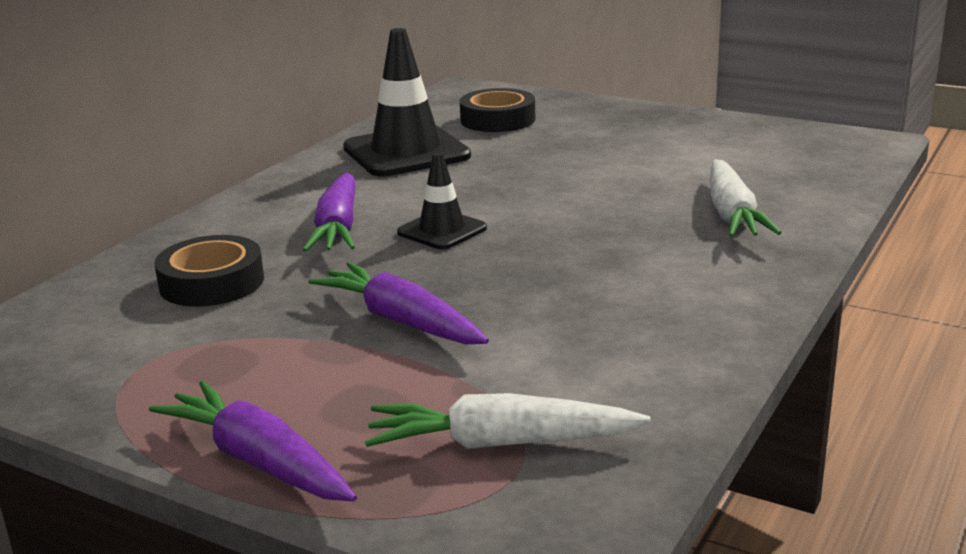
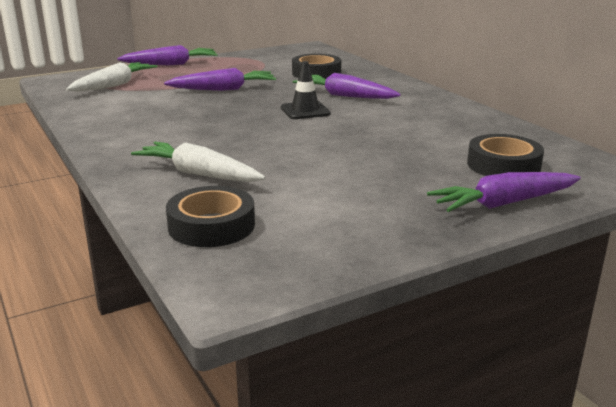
camera: 120 degrees right, 0 degrees up
(406, 152) = (453, 127): black traffic cone -> none
(586, 108) = (503, 203): none -> purple carrot
(810, 173) = (211, 226): none -> black tape

